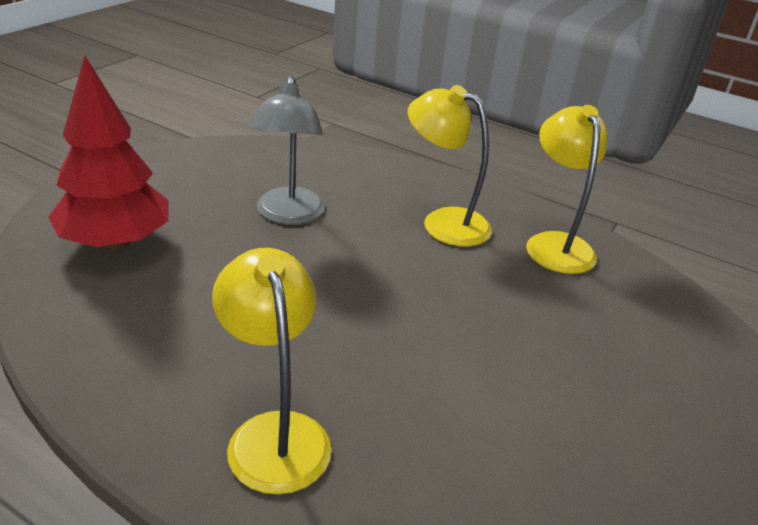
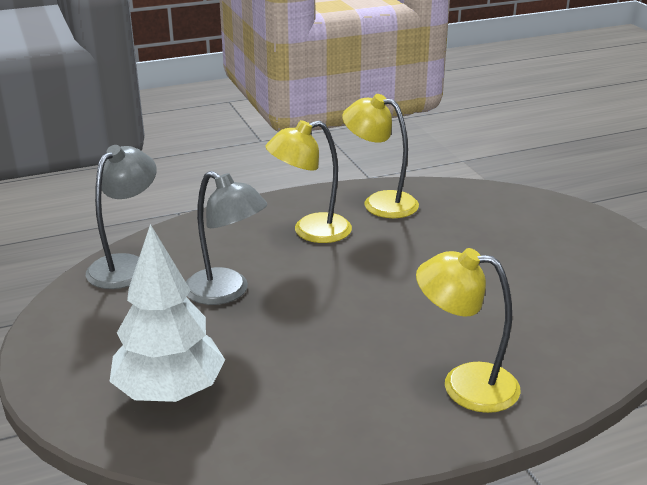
camera: 50 degrees left, 5 degrees down
(116, 243) = (170, 392): red tree -> white tree
(276, 154) = (126, 265): none -> grey lamp

